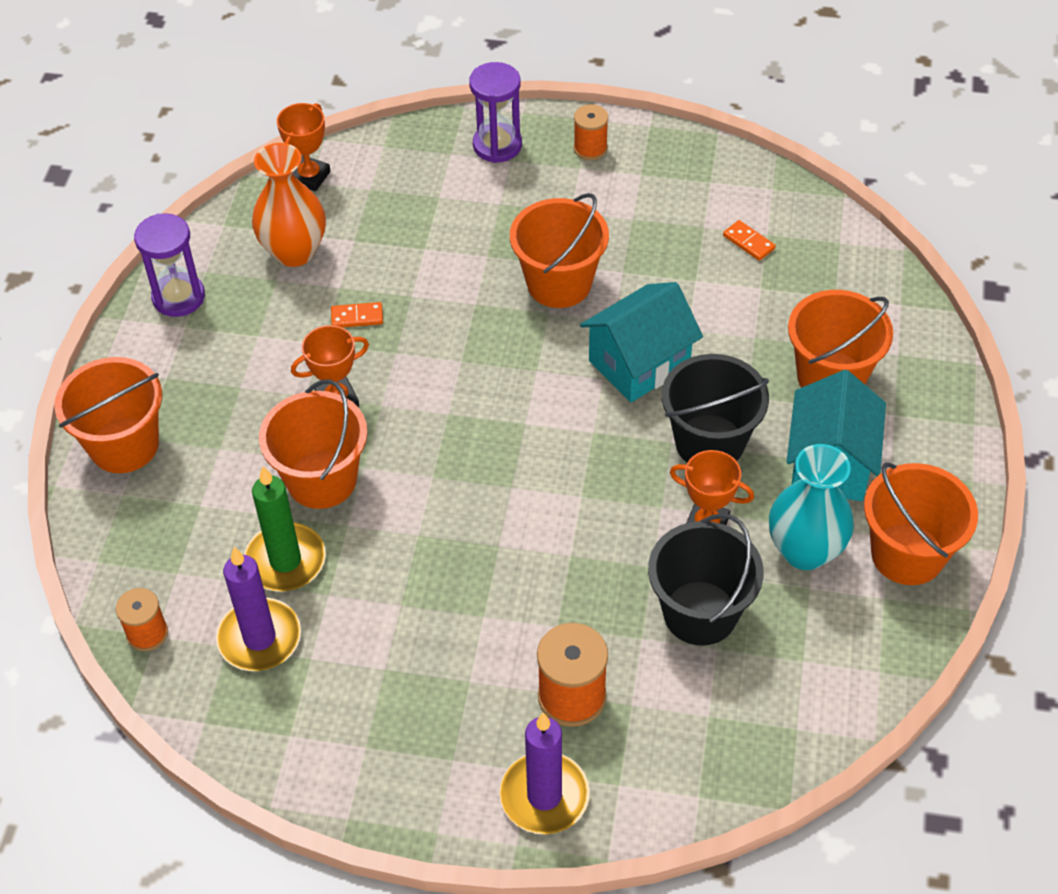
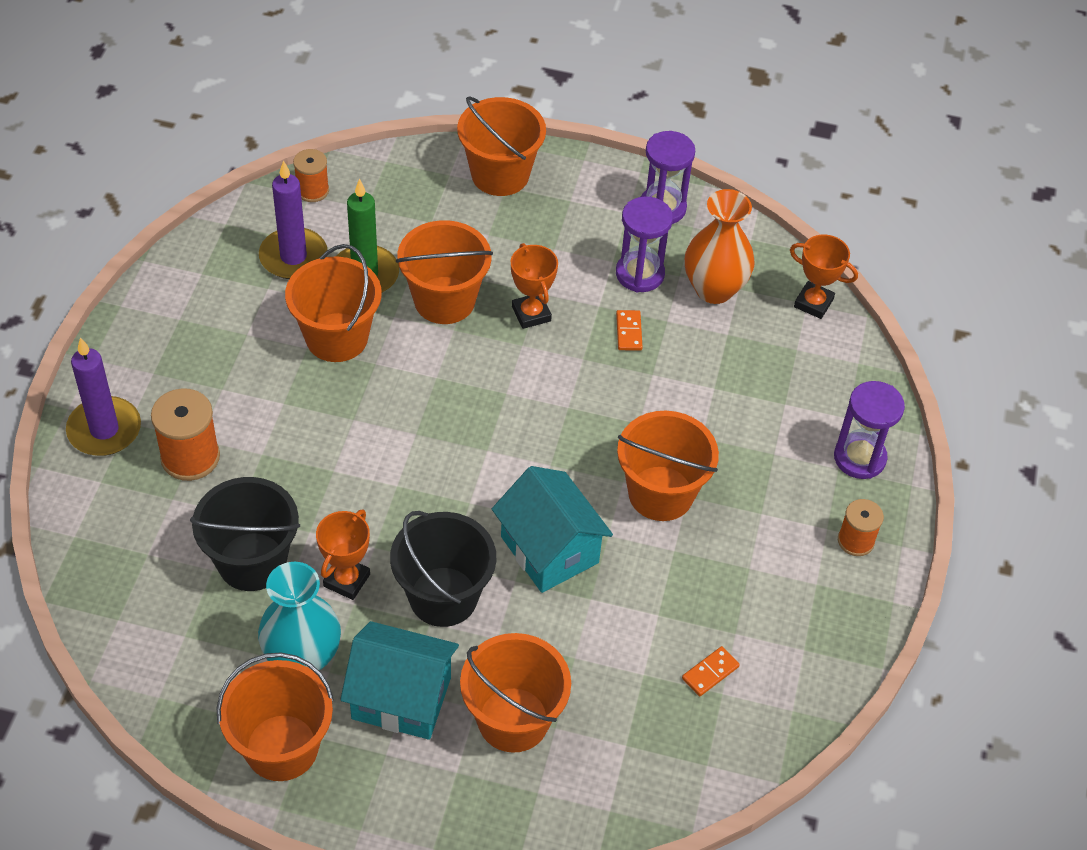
camera: 90 degrees right, 0 degrees up
(275, 312) = (640, 274): none -> purple hourglass
(383, 576) = (337, 337): none -> orange bucket

